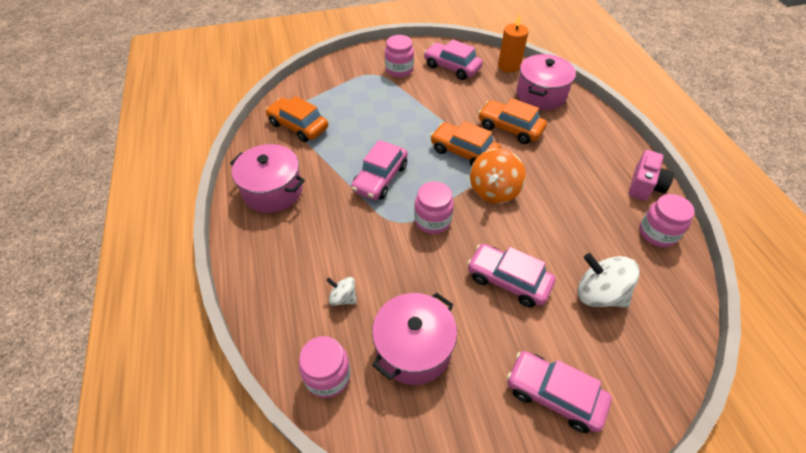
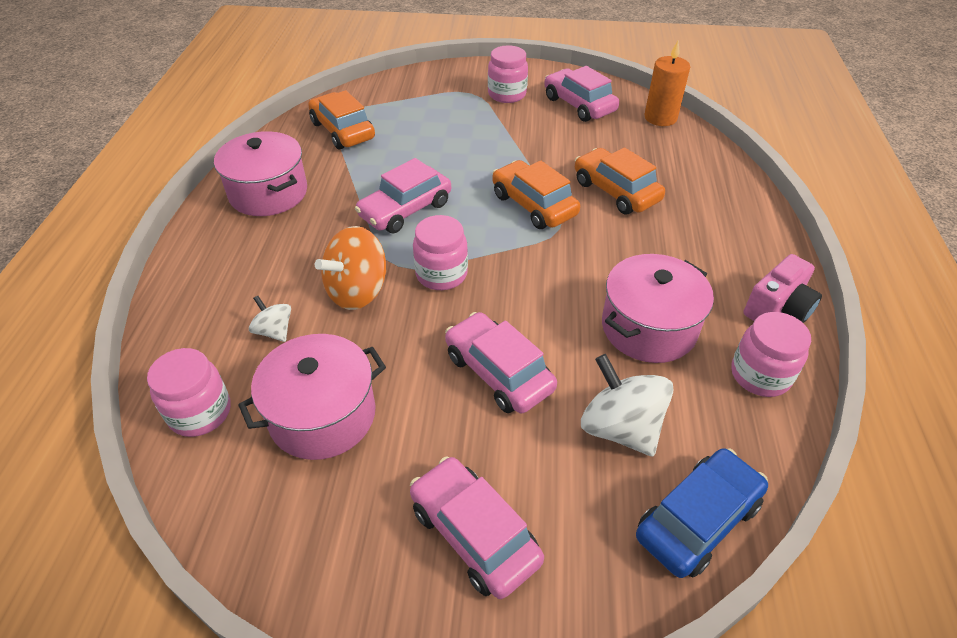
camera: 20 degrees right, 5 degrees down
(494, 190) = (546, 260): orange spinning top -> orange spinning top (357, 291)
(541, 95) = (686, 161): pink pot -> pink pot (648, 327)
(671, 338) = (697, 520): none -> blue car

